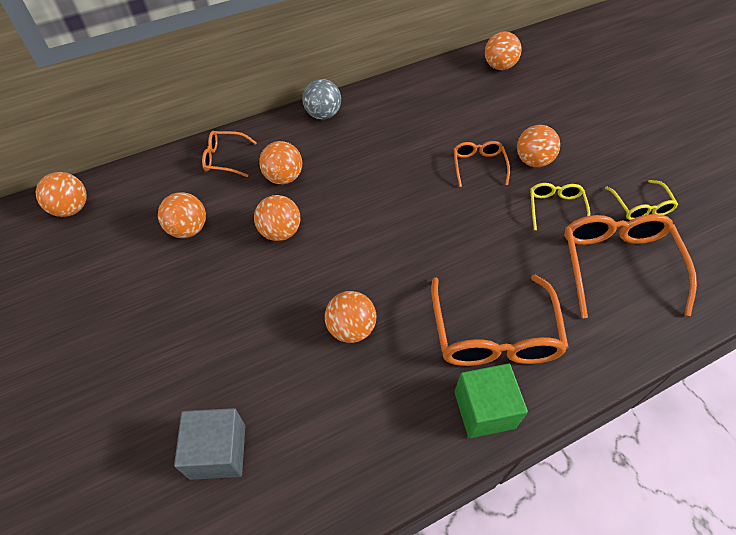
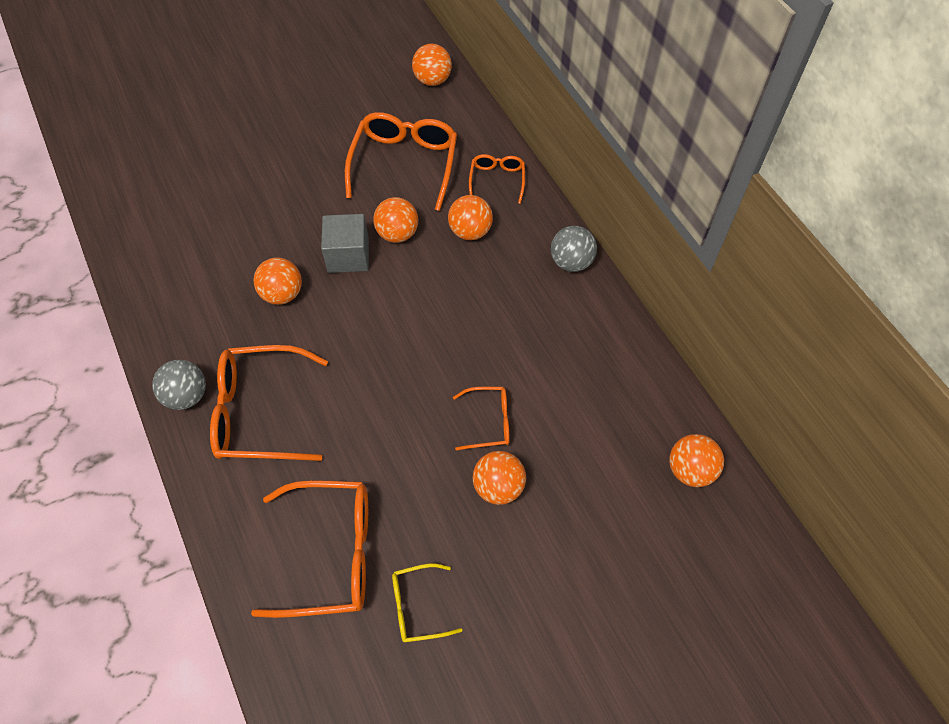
camera: 90 degrees right, 5 degrees up
(188, 229) = (404, 164): orange ball -> orange glasses
(218, 451) = (189, 210): grey cube -> grey cube (348, 255)
(484, 409) = (186, 396): green cube -> grey ball
(555, 208) = (418, 500): yellow glasses -> none

